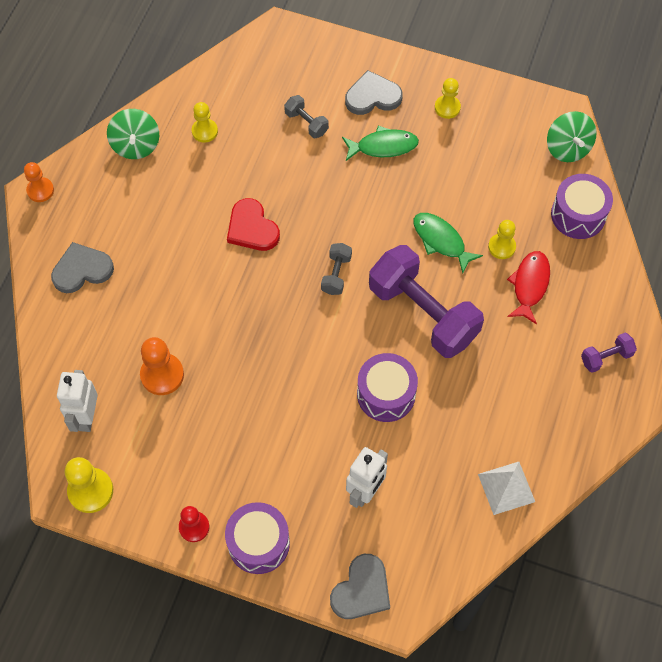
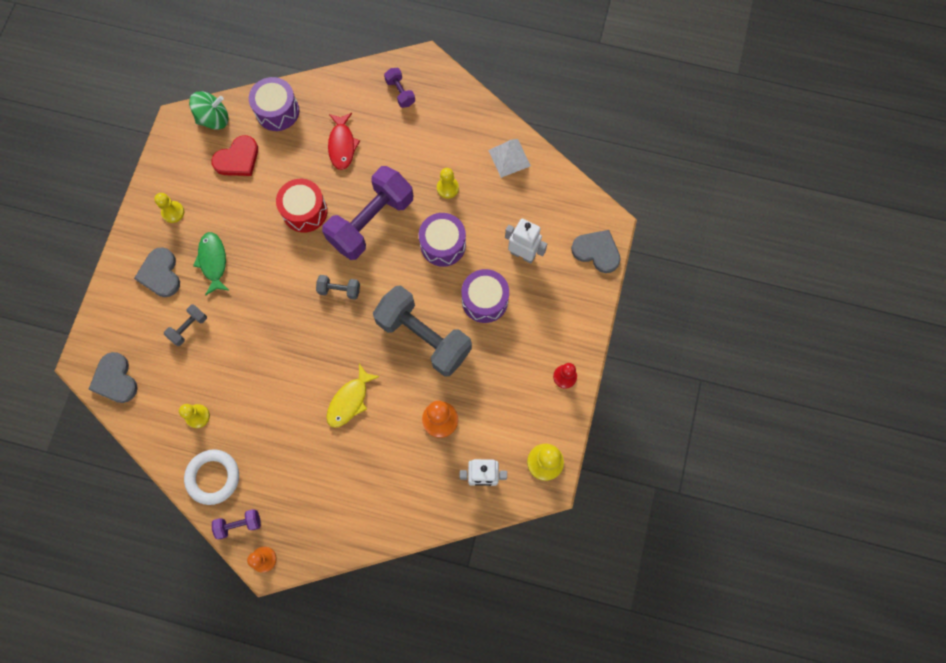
camera: 95 degrees left, 10 degrees up
(81, 168) = (239, 524): none -> purple dumbbell
(82, 270) = (345, 505): grey heart -> grey heart (115, 379)
(136, 145) = (213, 477): green spinning top -> white ring
(200, 279) = (350, 400): none -> yellow fish
(252, 228) = (298, 363): red heart -> red heart (237, 159)
(258, 543) = (571, 327): purple drum -> purple drum (484, 300)
(267, 363) = (423, 337): none -> grey dumbbell
(441, 241) = (305, 211): green fish -> red drum
(501, 247) = (308, 166): yellow pawn -> yellow pawn (447, 188)
(529, 285) = (342, 145): red fish -> red fish turned 105 degrees counterclockwise

